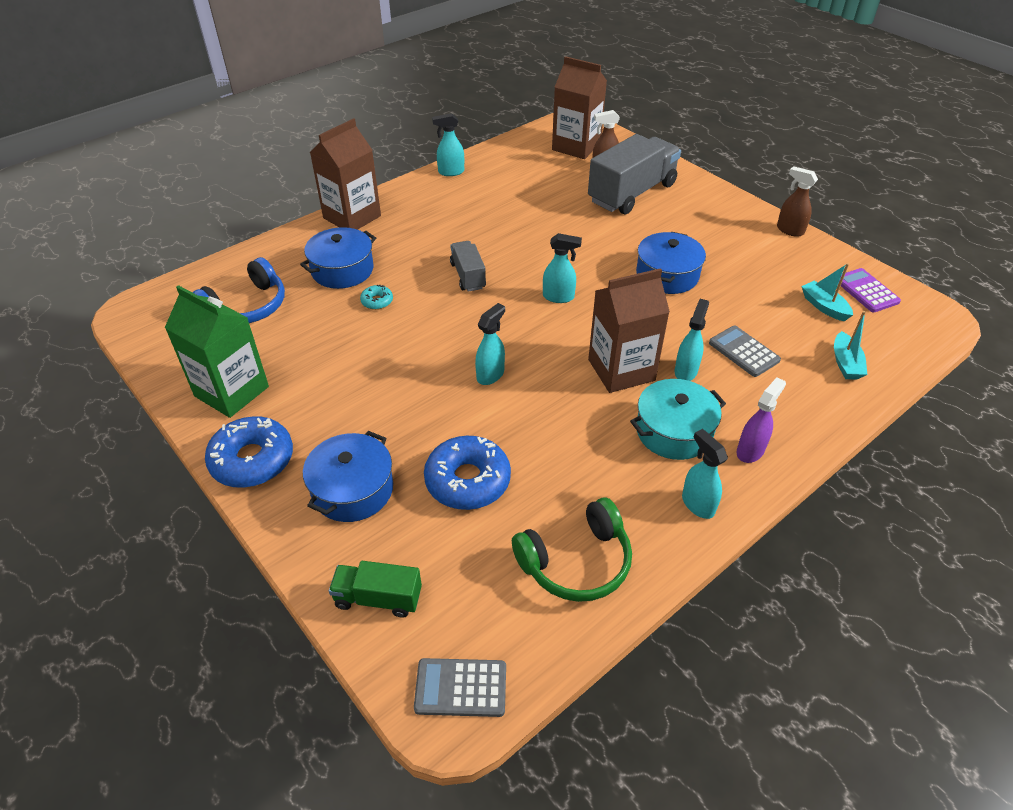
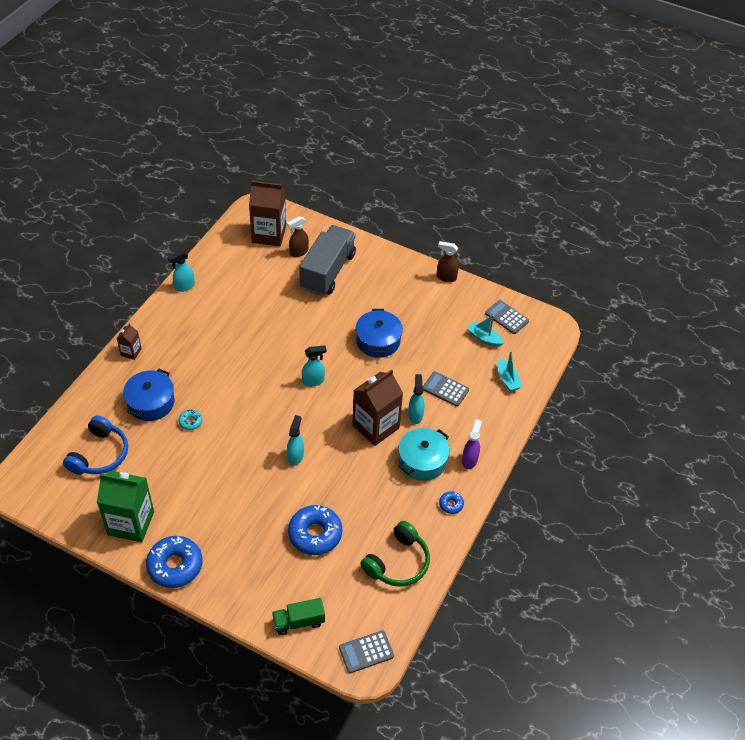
camera: 25 degrees left, 5 degrees up
(352, 217) = (131, 352): brown carton -> brown carton, size x0.48
(352, 489) = (249, 563): blue pot -> none
(468, 276) = (243, 381): grey truck -> none
(697, 504) = (451, 504): turquoise spray bottle -> blue donut
(866, 291) = (506, 317): purple calculator -> grey calculator

